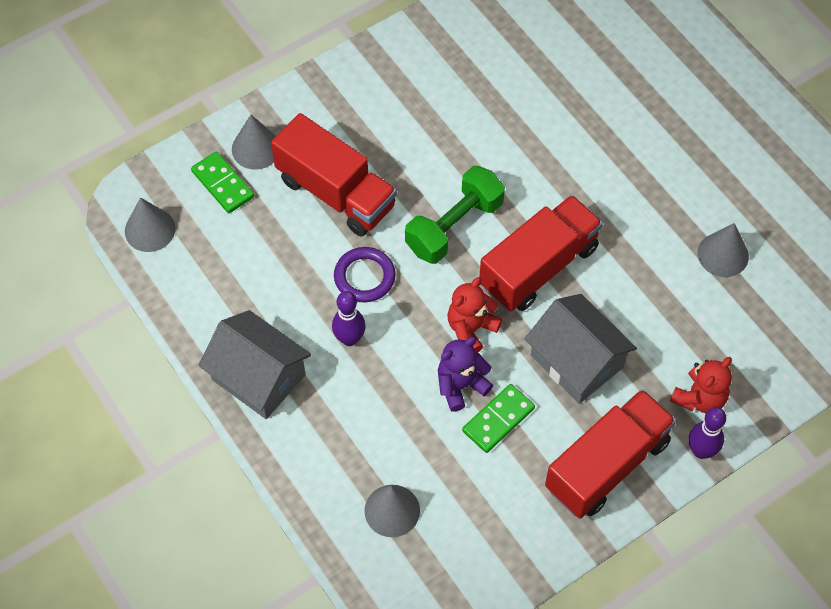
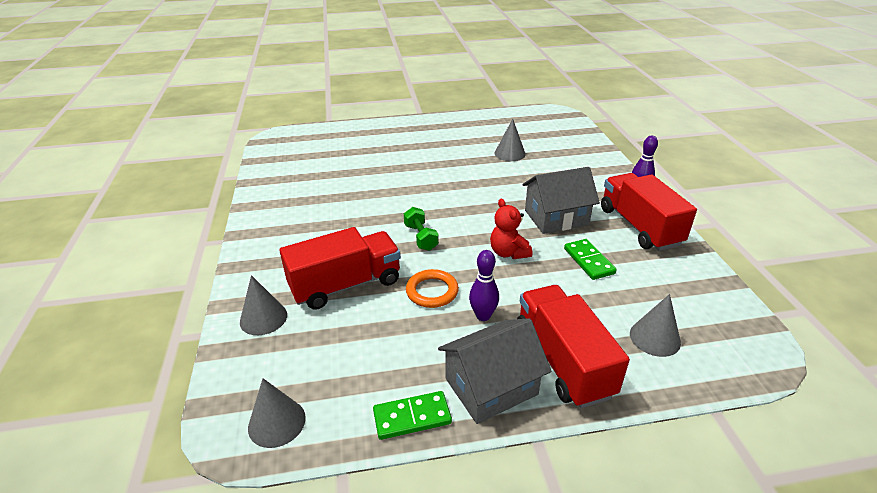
camera: 65 degrees left, 25 degrees down
(222, 184) = (277, 350): green domino -> green domino (412, 417)
(364, 277) = (432, 291): purple ring -> orange ring
(454, 226) = (421, 237): green dumbbell -> green dumbbell, size x0.62
(461, 385) = (553, 270): purple teddy bear -> none
(538, 267) = (477, 213): red truck -> red truck (562, 360)
(699, 398) = (601, 183): red teddy bear -> none

